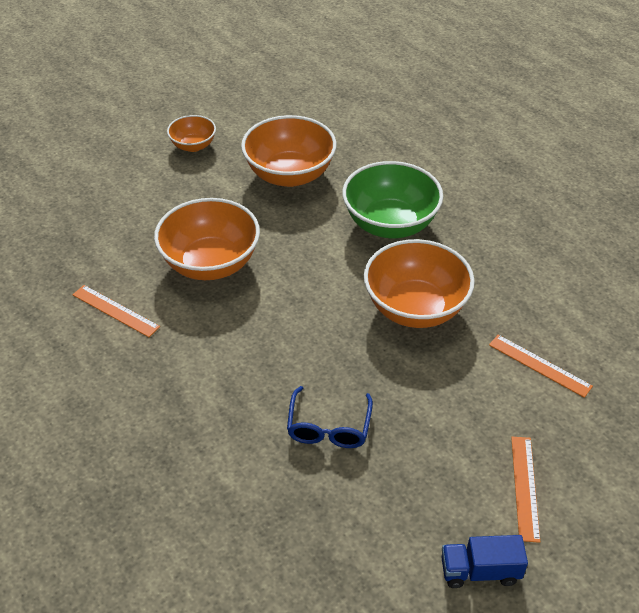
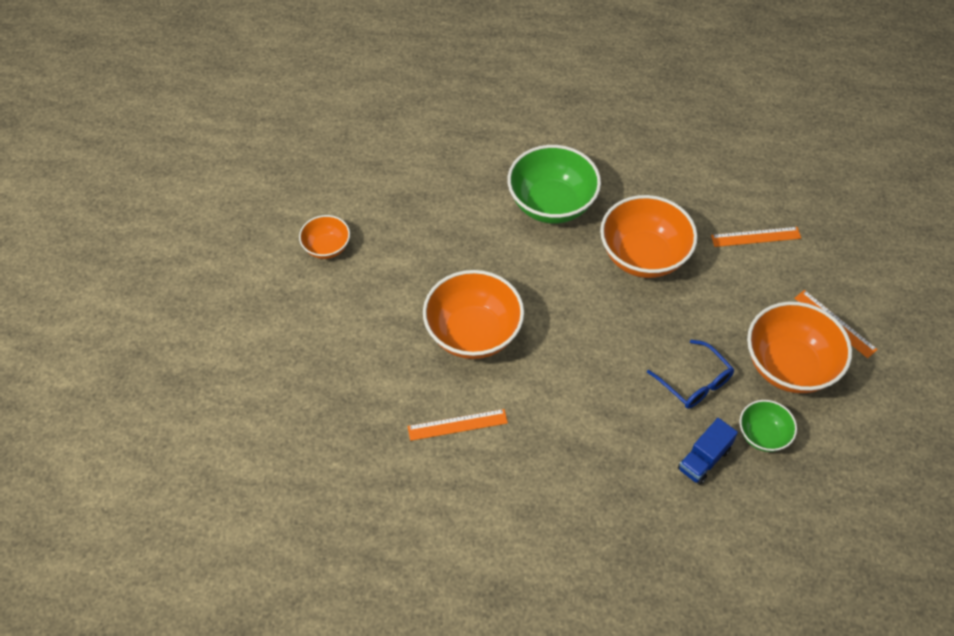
camera: 45 degrees left, 10 degrees up
(289, 174) = (433, 217): orange bowl -> orange bowl (789, 366)
(330, 515) = (763, 435): none -> green bowl
(480, 571) = (869, 394): blue truck -> blue truck (704, 459)

